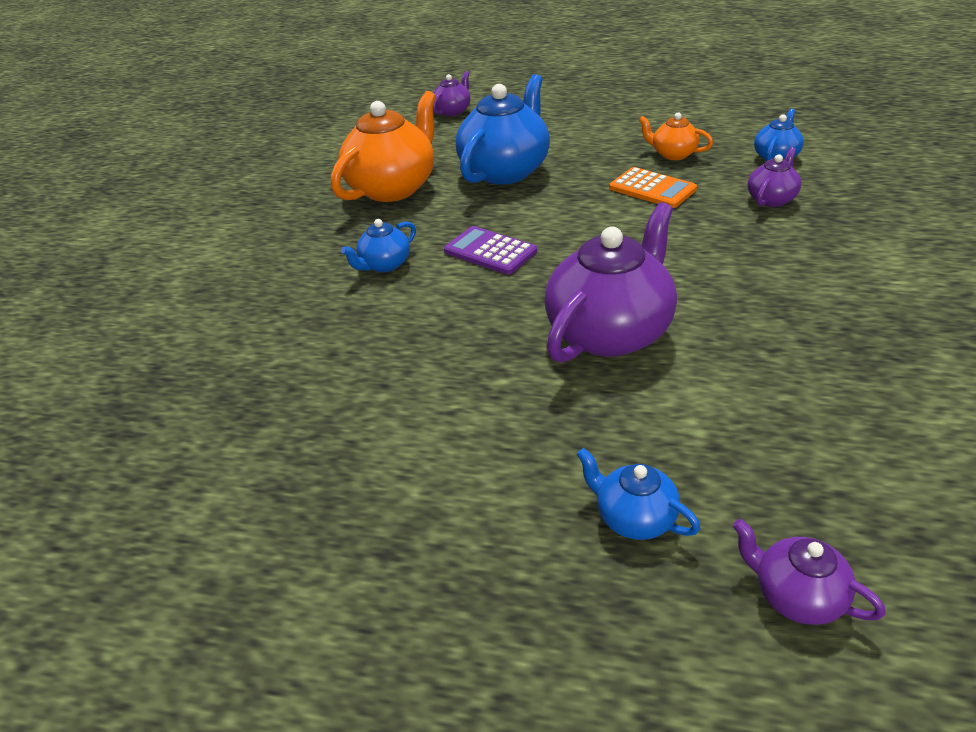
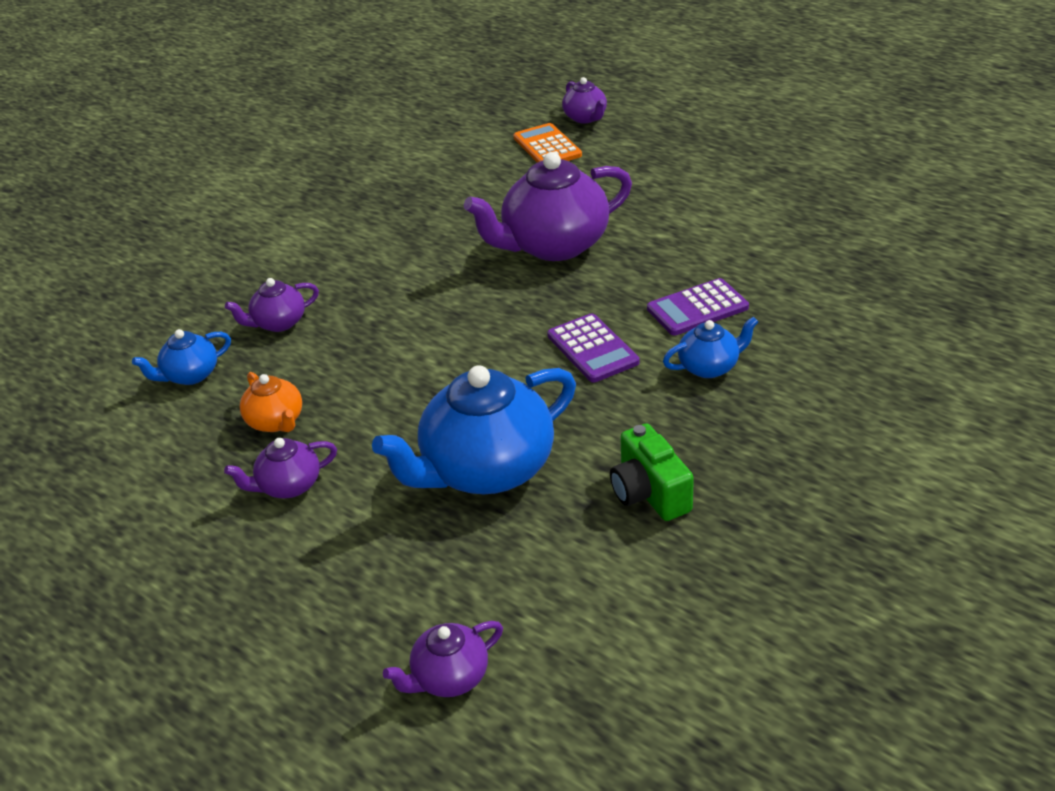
camera: 155 degrees left, 0 degrees up
(393, 188) = (649, 493): orange teapot -> green camera
(417, 309) = (697, 308): none -> purple calculator
(618, 135) = (289, 486): none -> purple teapot
(634, 518) = (634, 154): blue teapot -> none
(652, 189) = (362, 375): orange calculator -> orange calculator (547, 147)

